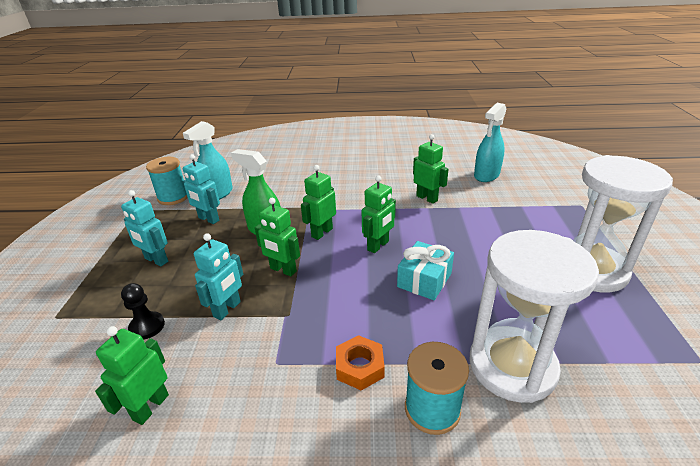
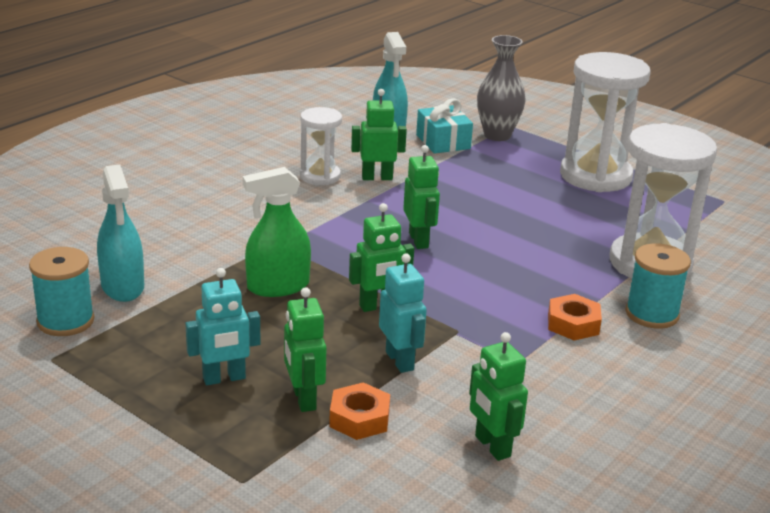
camera: 55 degrees left, 5 degrees down
(147, 326) = (359, 418): black pawn -> orange nut
(208, 219) = (183, 314): turquoise robot -> none
(321, 233) = (343, 258): green robot -> green robot (303, 399)
(398, 184) = (320, 176): none -> white hourglass
(424, 280) = (505, 245): turquoise gift -> turquoise gift (443, 142)
(558, 207) = (497, 135): none -> grey vase

